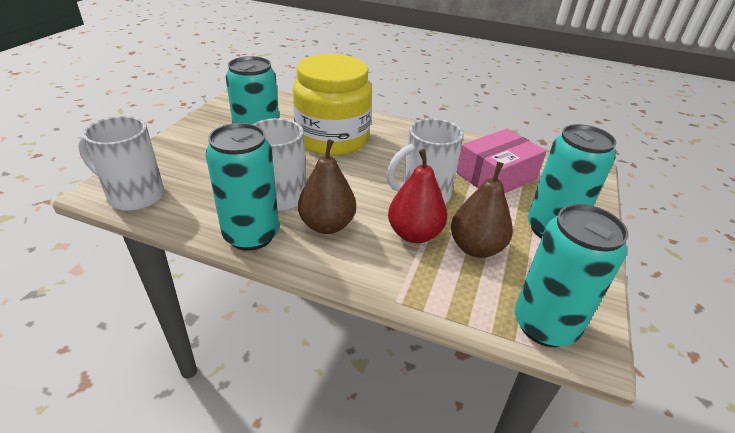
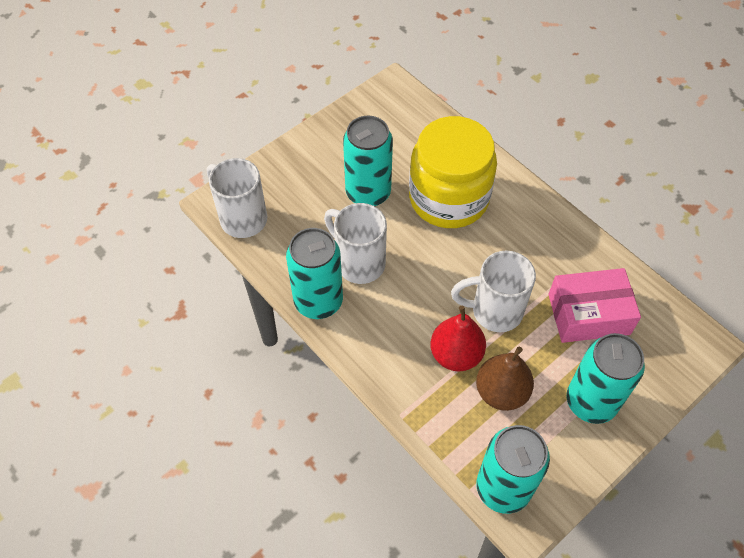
camera: 30 degrees right, 20 degrees up
(327, 225) = (385, 314): brown pear -> none

